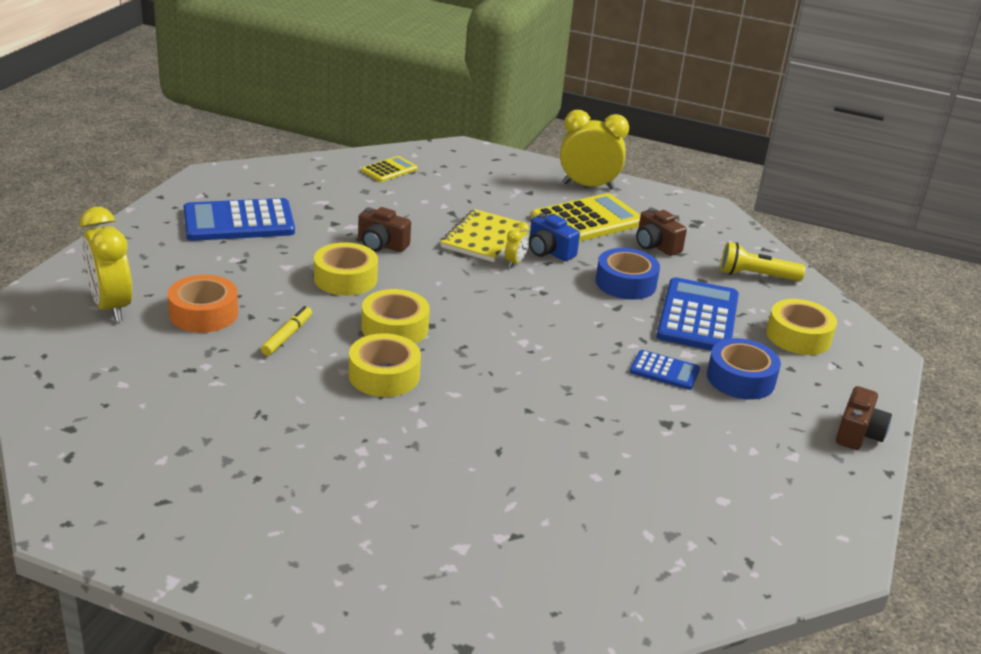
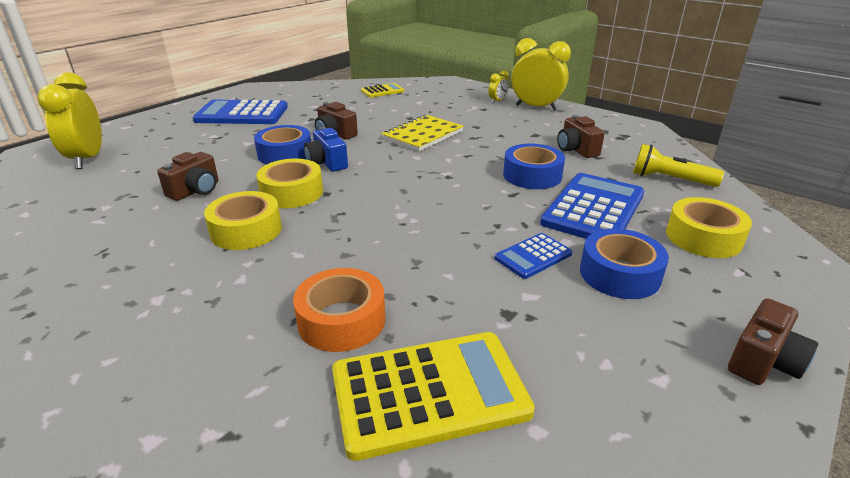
camera: 20 degrees right, 0 degrees up
(204, 314) = (149, 169): orange tape -> orange tape (341, 320)
(287, 336) = (196, 190): yellow marker -> brown camera
(345, 278) = (285, 154): yellow tape -> blue tape
(515, 262) = (438, 153): yellow clock -> yellow clock (497, 101)
(549, 251) = (474, 147): blue camera -> blue camera (327, 163)
(587, 220) = (522, 129): yellow calculator -> yellow calculator (429, 392)
(664, 371) = (533, 256): blue calculator -> blue calculator turned 105 degrees clockwise

